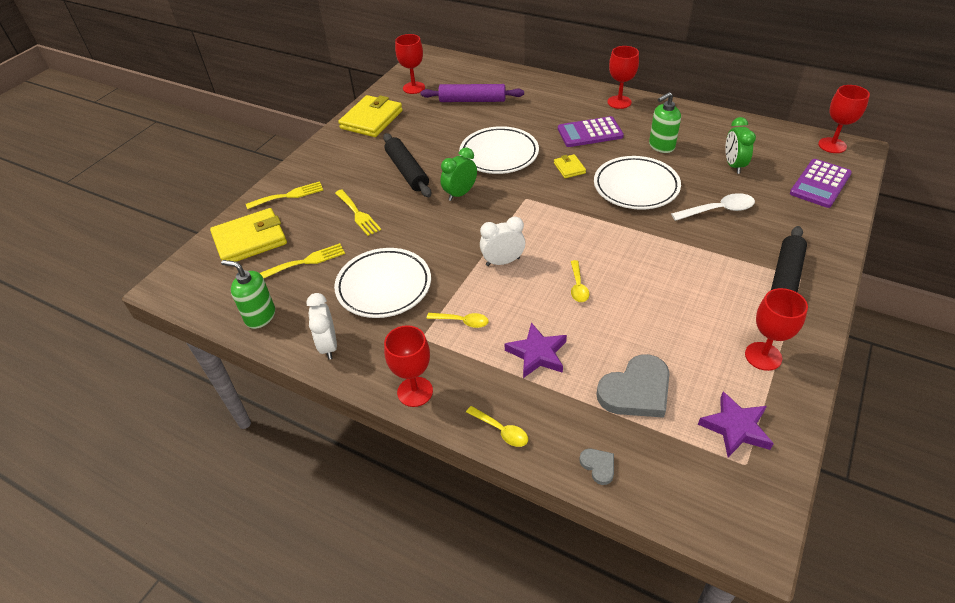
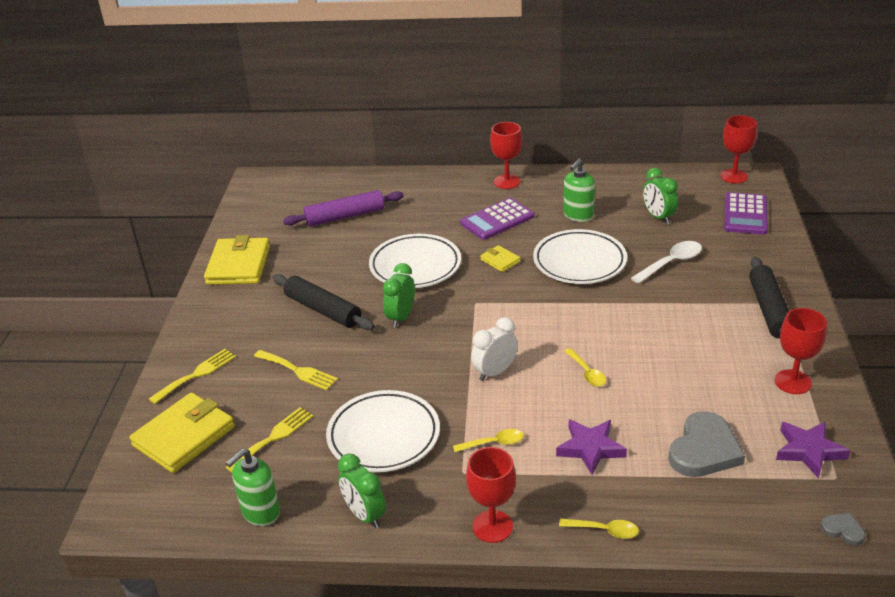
camera: 25 degrees left, 10 degrees down
(260, 316) = (260, 512): green soap dispenser -> green soap dispenser turned 45 degrees counterclockwise
(328, 345) = (365, 515): white clock -> green clock
(414, 88) = (265, 218): red goblet -> none
(598, 466) = (714, 528): grey heart -> grey heart (842, 530)

